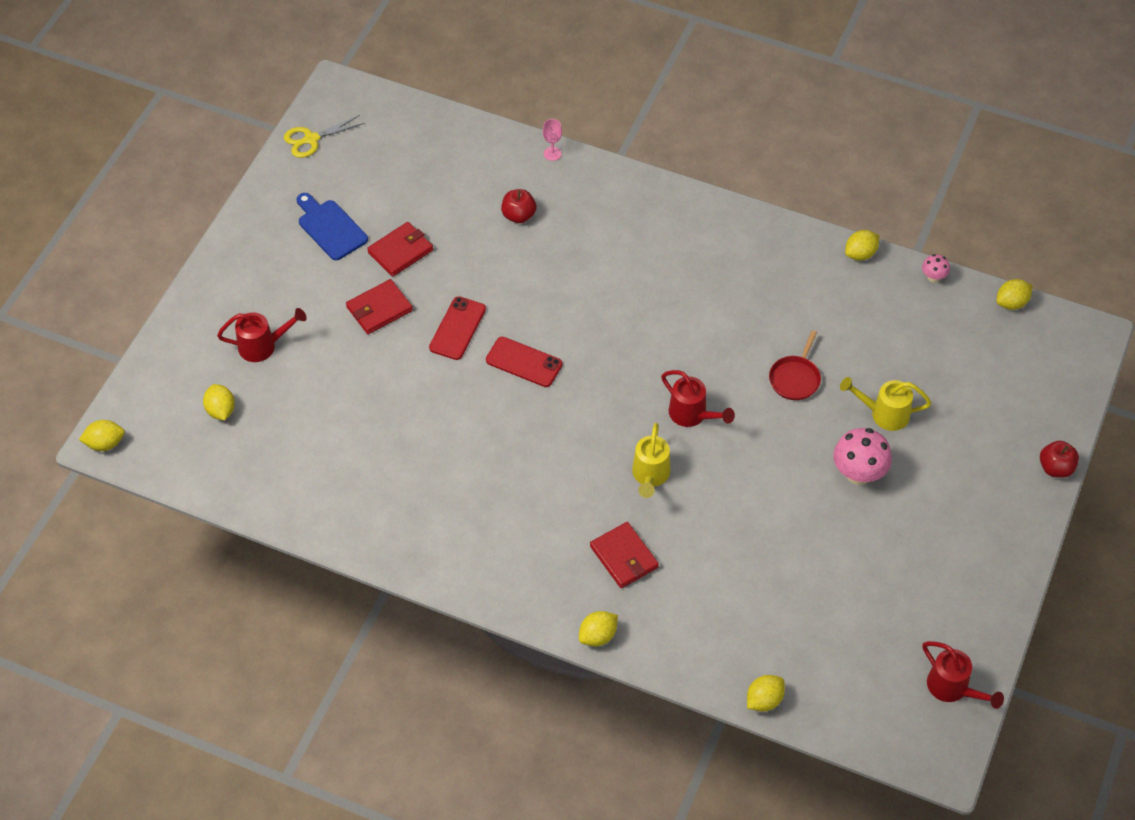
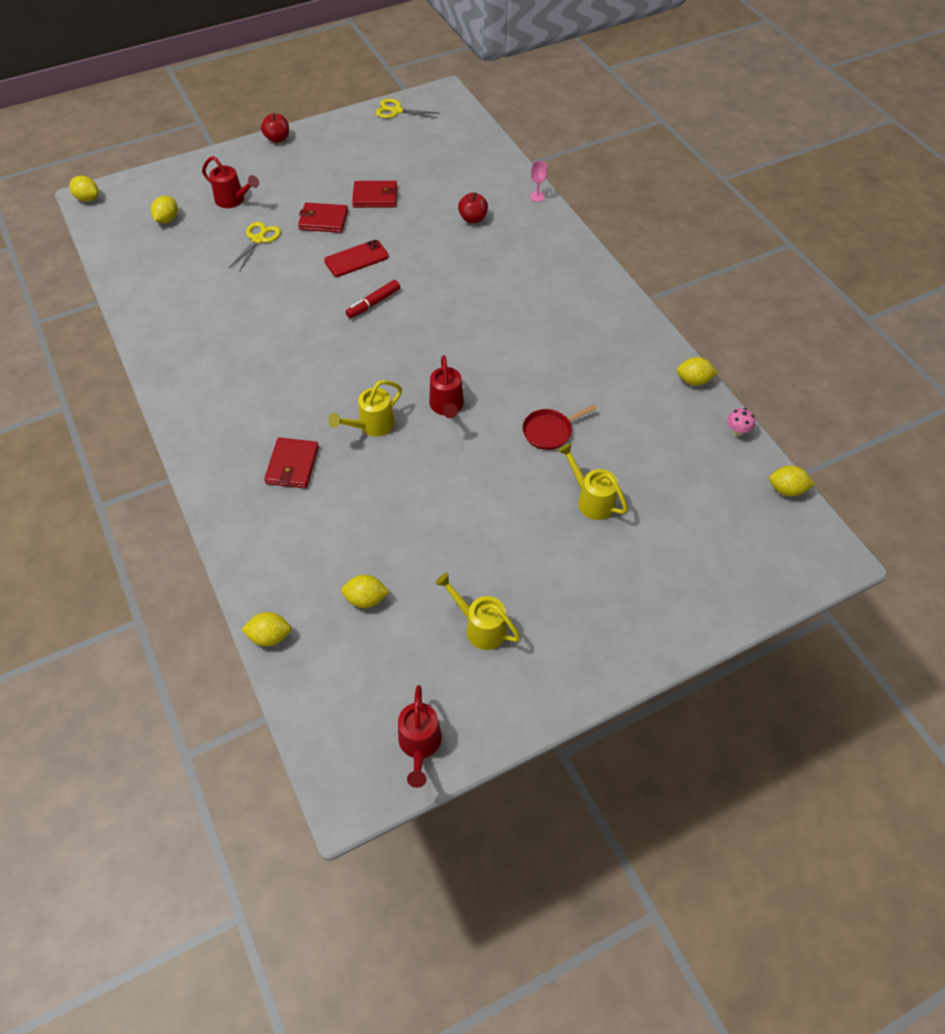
camera: 40 degrees right, 0 degrees up
(330, 228) = (350, 161): blue cutting board -> none
(340, 371) = (258, 239): none -> yellow scissors
(524, 362) = (374, 303): red phone -> red marker
(598, 636) = (214, 503): yellow lemon -> yellow lemon (366, 599)
(858, 474) = (524, 528): pink mushroom -> none
(906, 573) = (481, 627): none -> yellow watering can
(1055, 468) = (695, 638): red apple -> red apple (277, 138)

